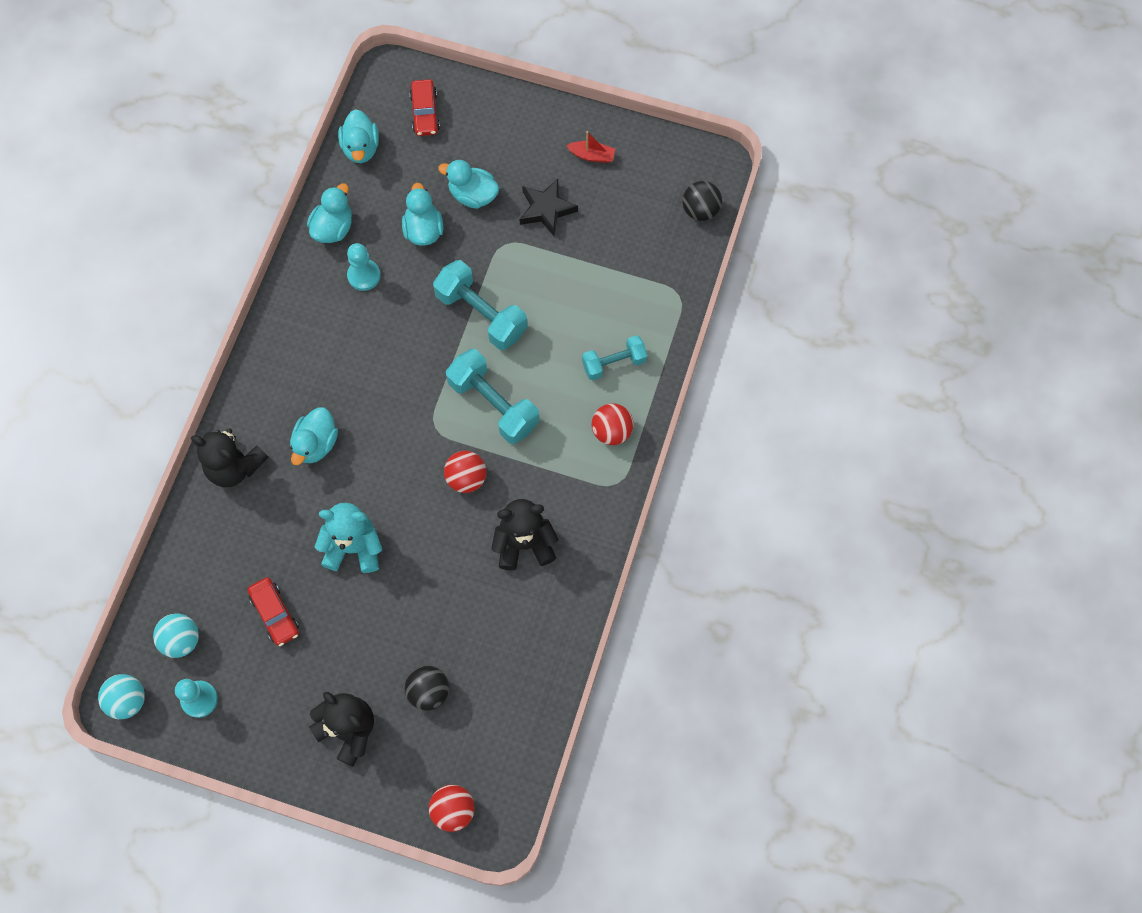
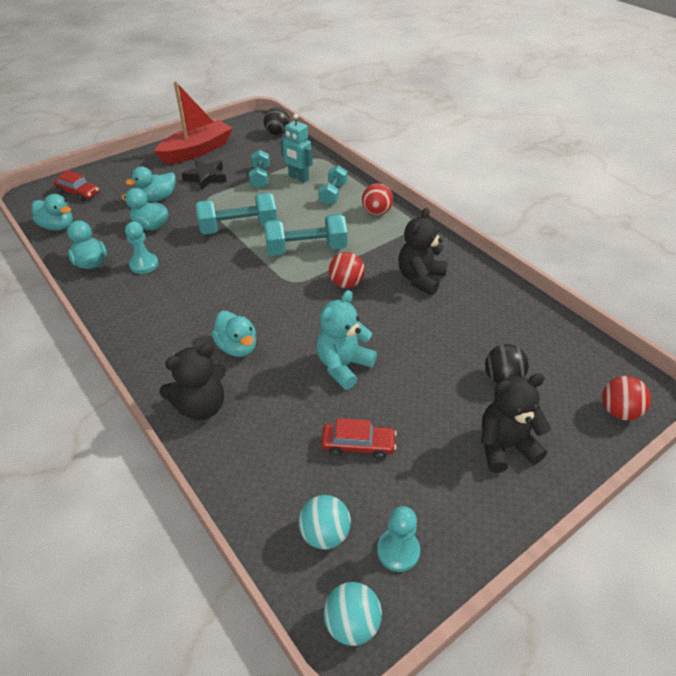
camera: 55 degrees left, 25 degrees down
(589, 264) = (260, 178): none -> turquoise dumbbell
(592, 156) = (197, 151): red boat -> red boat, size x2.41
(619, 304) = (298, 178): none -> turquoise robot

